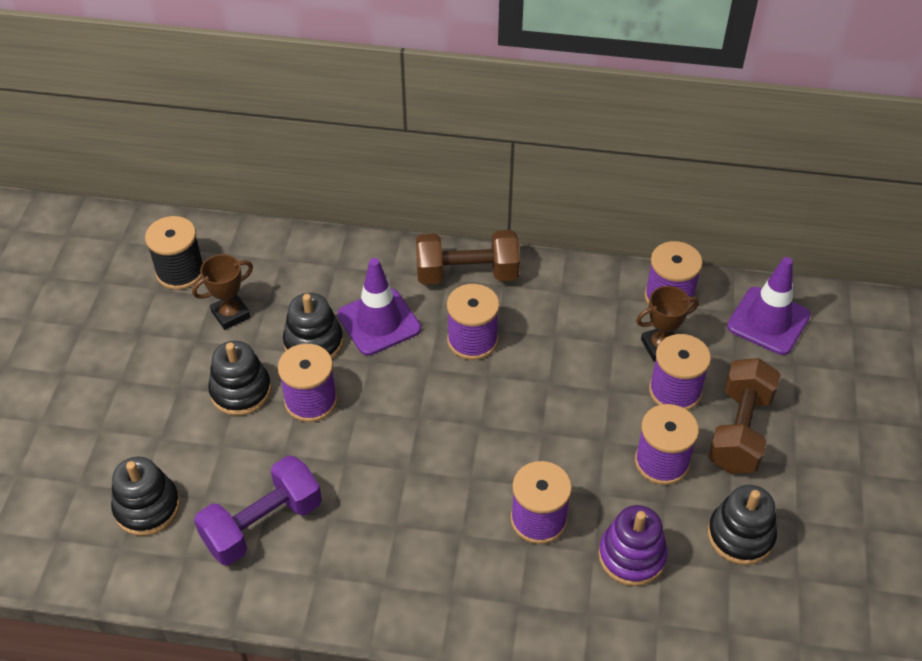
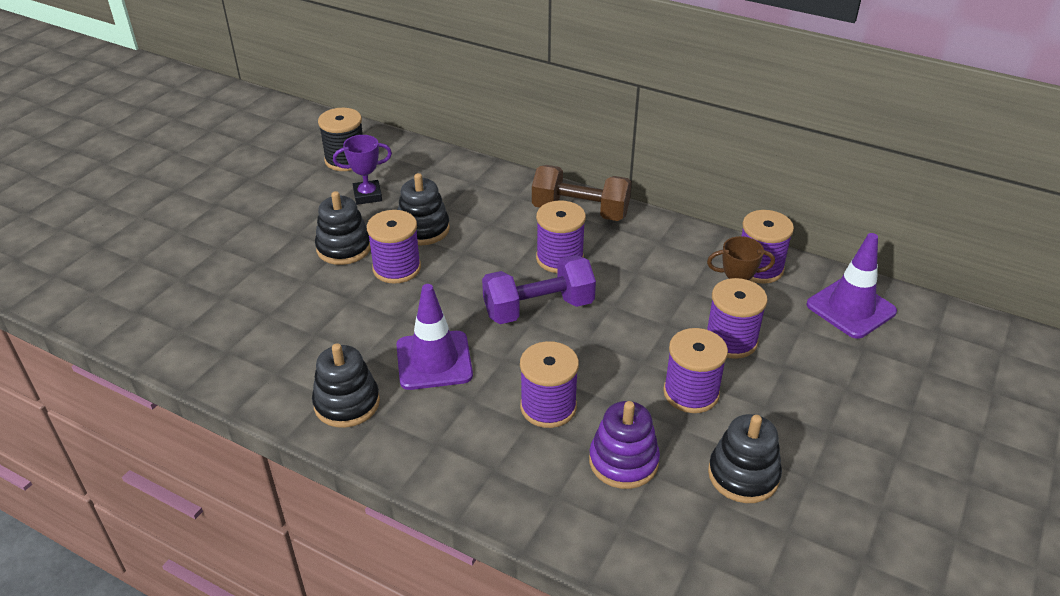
camera: 20 degrees right, 10 degrees down
(147, 507) = (220, 308): black stacking toy -> black stacking toy (347, 403)
(230, 314) = (367, 195): brown trophy -> purple trophy
(262, 524) = (304, 345): purple dumbbell -> purple dumbbell (538, 308)
(379, 322) = (486, 227): purple traffic cone -> purple traffic cone (434, 360)
(739, 431) = (782, 388): brown dumbbell -> none

